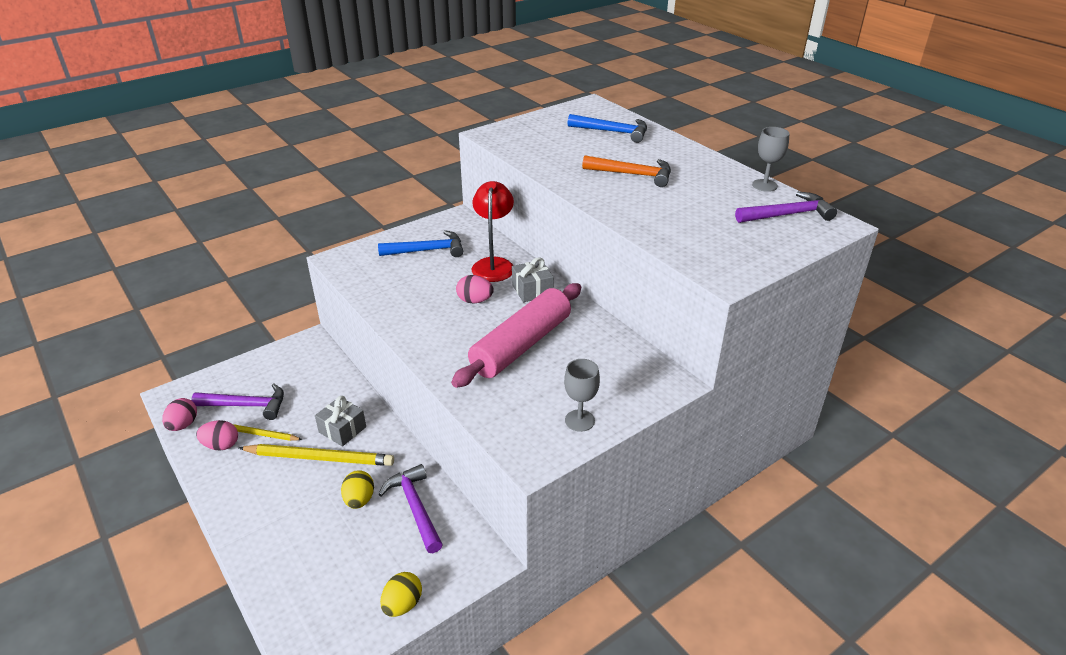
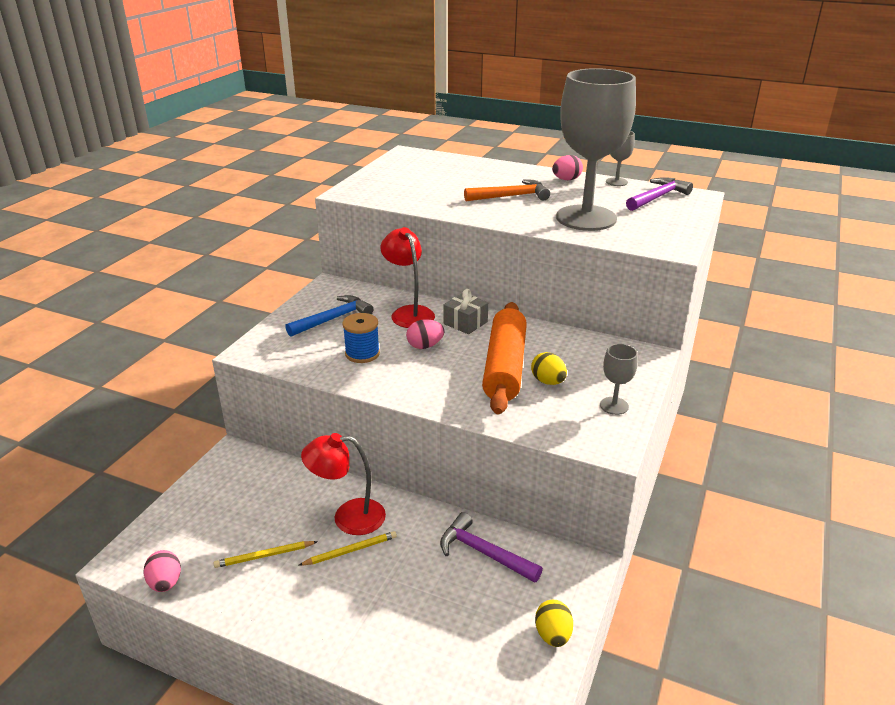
camera: 30 degrees left, 5 degrees down
(221, 445) = (231, 583): pink egg -> pink egg (566, 179)
(246, 405) = (222, 536): purple hammer -> none
(320, 458) = (350, 550): yellow pencil -> yellow pencil, size x0.58
(342, 429) = (348, 517): grey gift -> red lamp
(359, 500) = (426, 569): yellow egg -> yellow egg (548, 382)
(417, 290) = (362, 354): none -> blue spool
(521, 345) = (504, 367): pink rolling pin -> orange rolling pin
(613, 132) = (453, 170): blue hammer -> none
(678, 218) = (586, 218): none -> grey goblet

